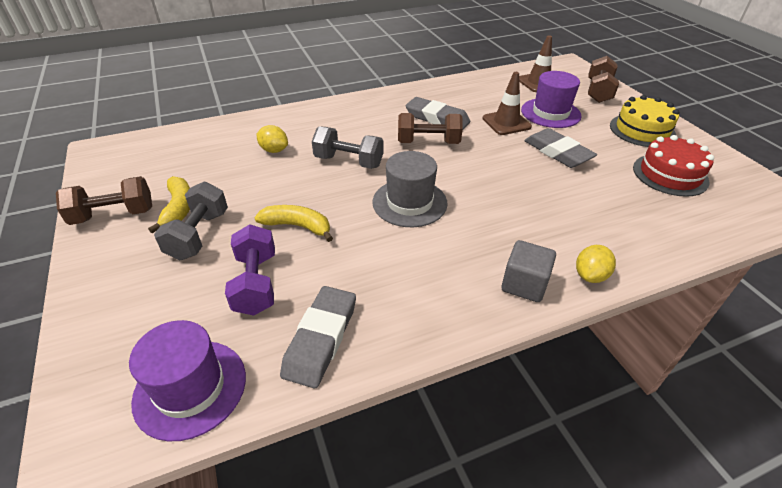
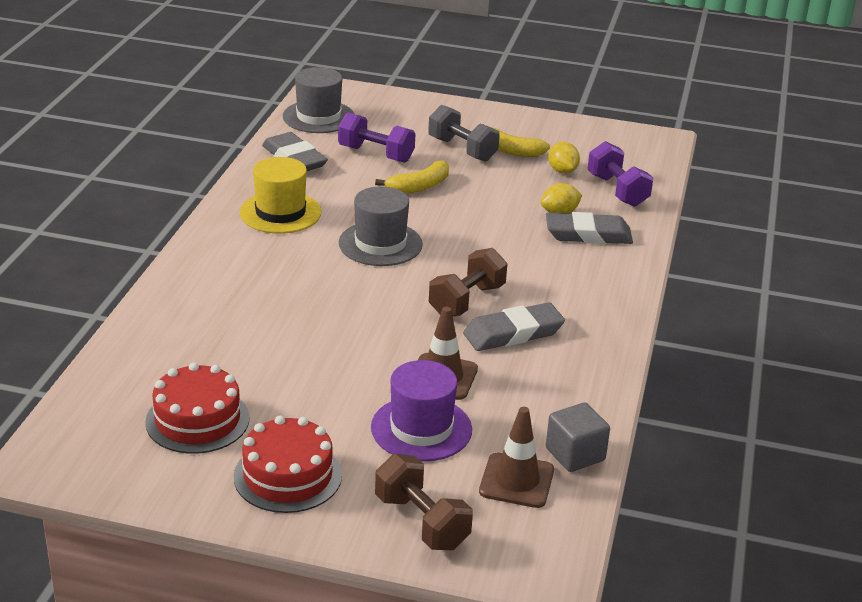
camera: 125 degrees right, 10 degrees down
(114, 215) = (533, 127): brown dumbbell -> none
(190, 388) = (318, 117): purple hat -> grey hat
(214, 141) = (617, 190): none -> purple dumbbell
(348, 162) = (488, 242): grey dumbbell -> none
(432, 280) = (280, 213): none -> yellow hat
(524, 284) = (219, 244): grey cube -> grey cube (575, 454)
(557, 152) = (338, 372): grey eraser -> grey eraser (588, 234)
(590, 275) = (180, 276): yellow lemon -> yellow lemon (562, 171)
(642, 130) = (288, 476): yellow cake -> red cake

